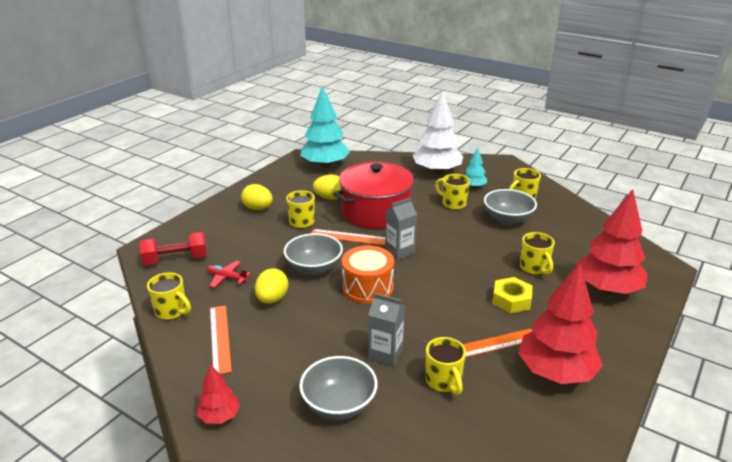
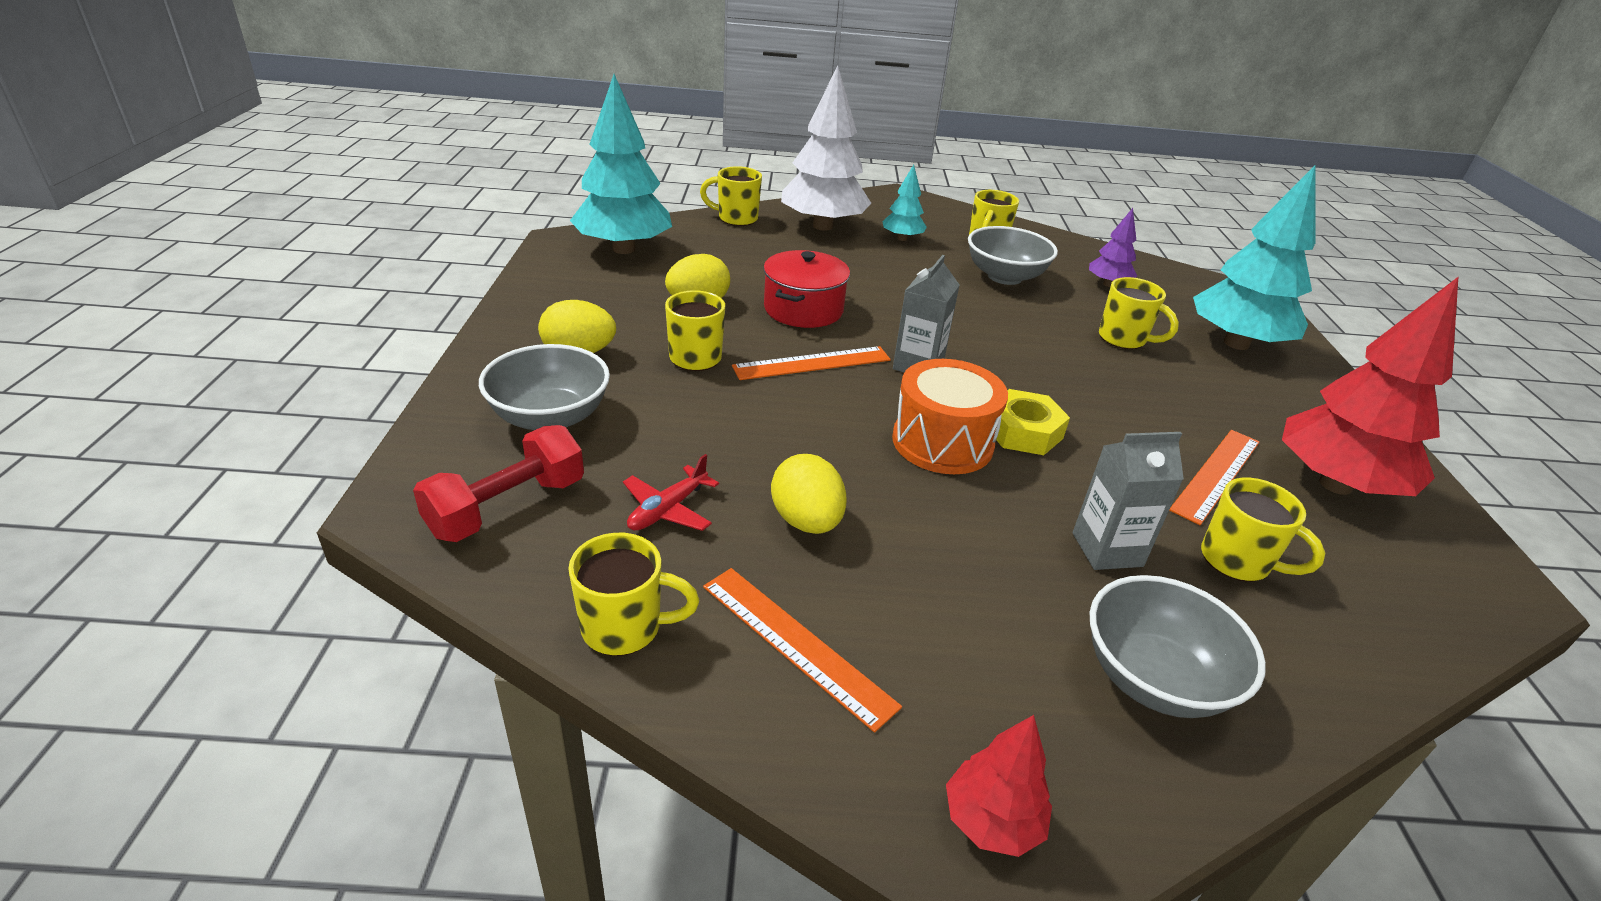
camera: 35 degrees left, 5 degrees up
(227, 278) = (668, 510): red plane -> red plane turned 45 degrees counterclockwise
(314, 268) = (814, 436): grey bowl -> grey bowl (550, 417)
(376, 212) = (803, 309): red pot -> red pot, size x0.61
(453, 204) = (904, 270): yellow mug -> yellow mug (736, 218)
(511, 300) = (1155, 395): yellow nut -> yellow nut (1023, 431)
(568, 237) = (1108, 284): none -> purple tree
(607, 289) = (1236, 343): red tree -> turquoise tree

